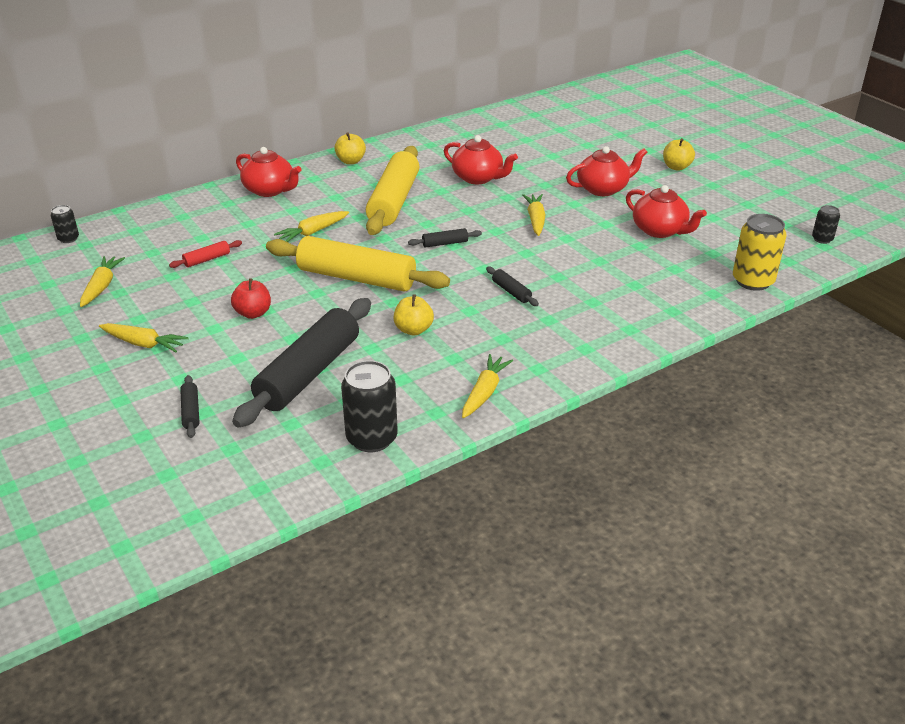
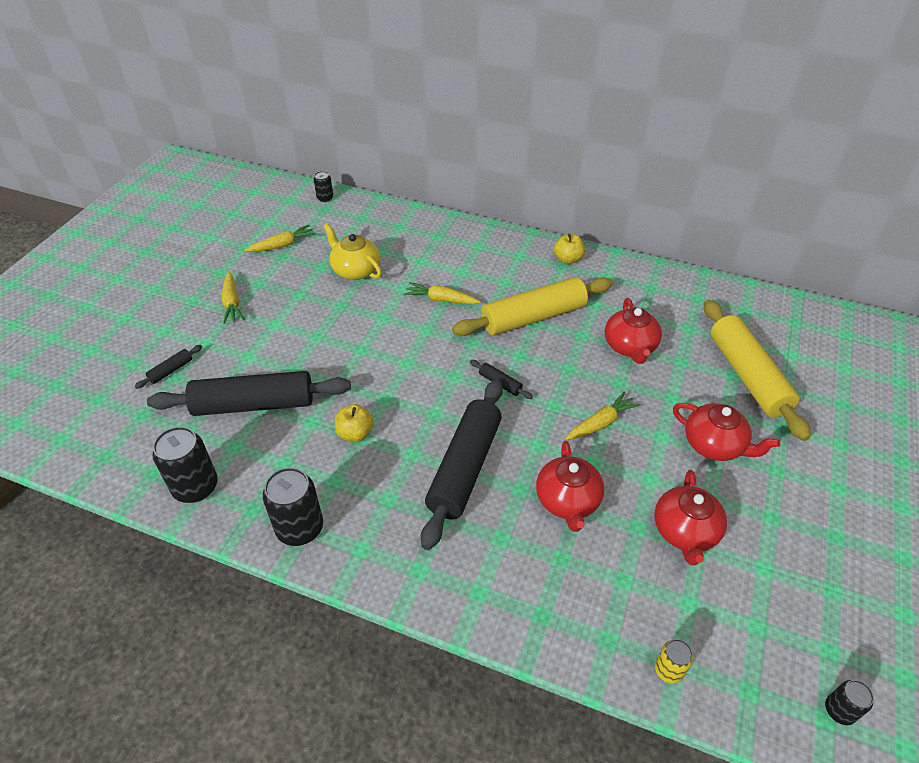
camera: 55 degrees right, 10 degrees up
(207, 259) = (355, 270): red rolling pin -> yellow teapot
(253, 313) = (307, 332): red apple -> none
(270, 190) = (477, 244): red teapot -> red teapot (567, 501)
(356, 278) = (400, 359): yellow rolling pin -> yellow rolling pin (747, 376)
(484, 392) = (300, 528): yellow carrot -> black can
(511, 291) = (465, 468): black rolling pin -> black rolling pin, size x2.48
(676, 167) = (833, 485): yellow apple -> none
(753, 281) = (668, 670): yellow can -> yellow can, size x0.53

